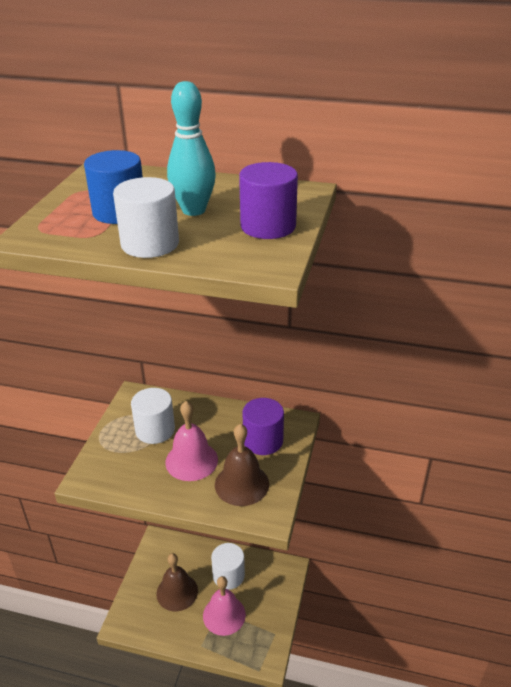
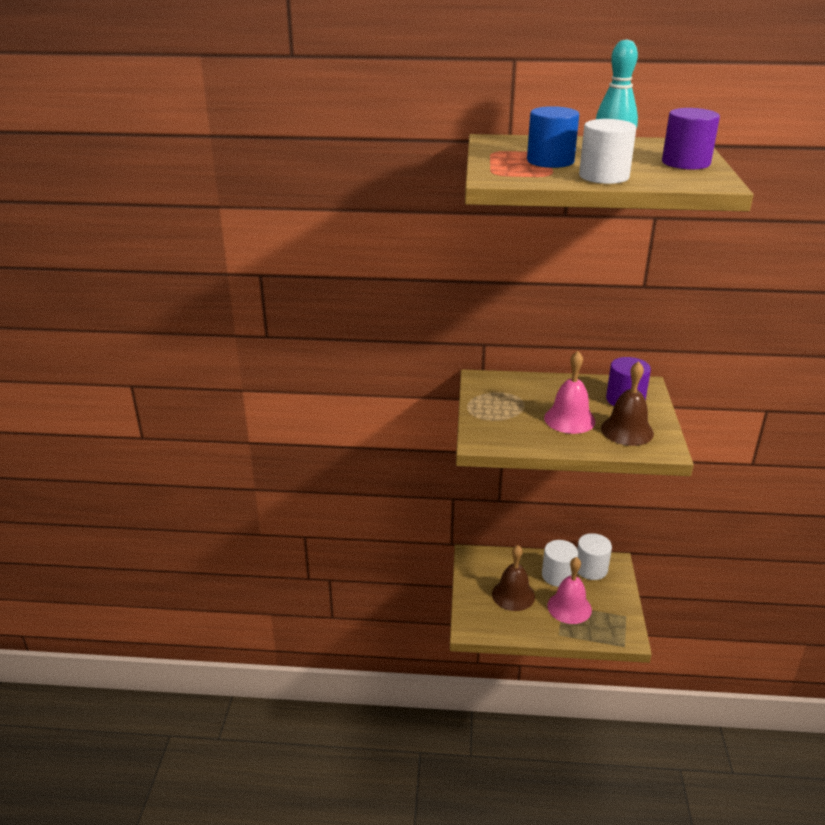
camera: 10 degrees left, 5 degrees down
(155, 430) = (519, 401): white cylinder -> white cylinder (591, 569)

